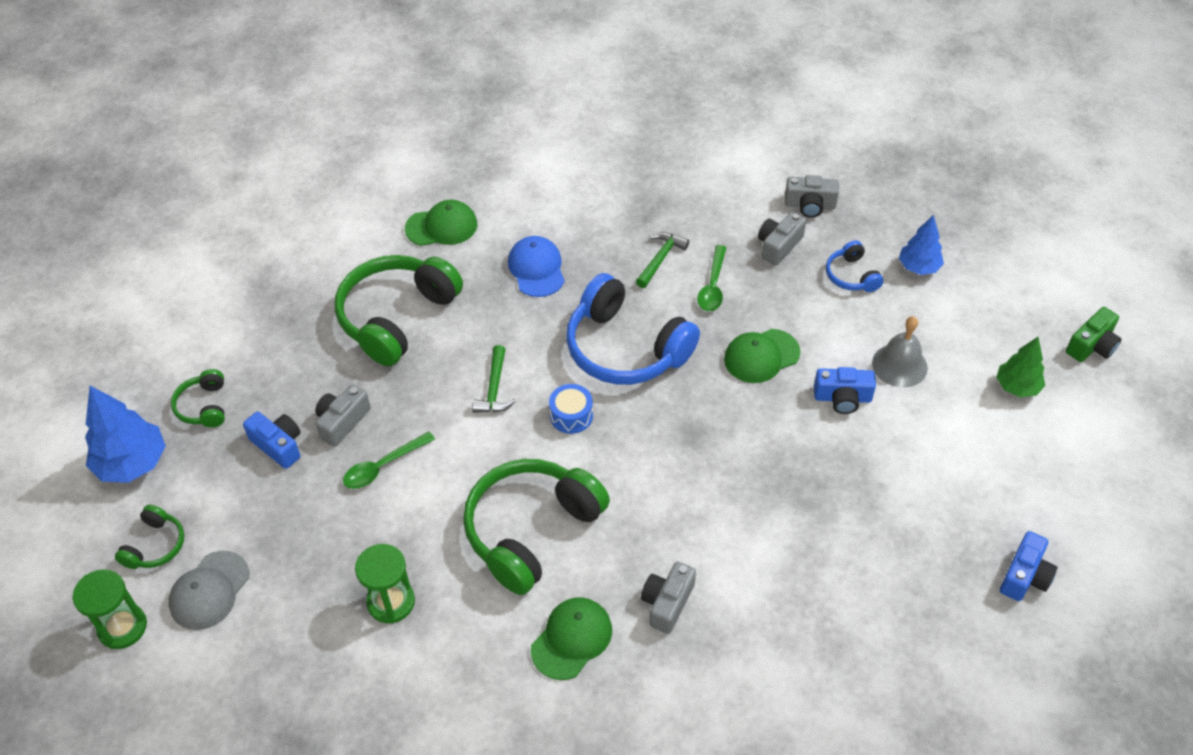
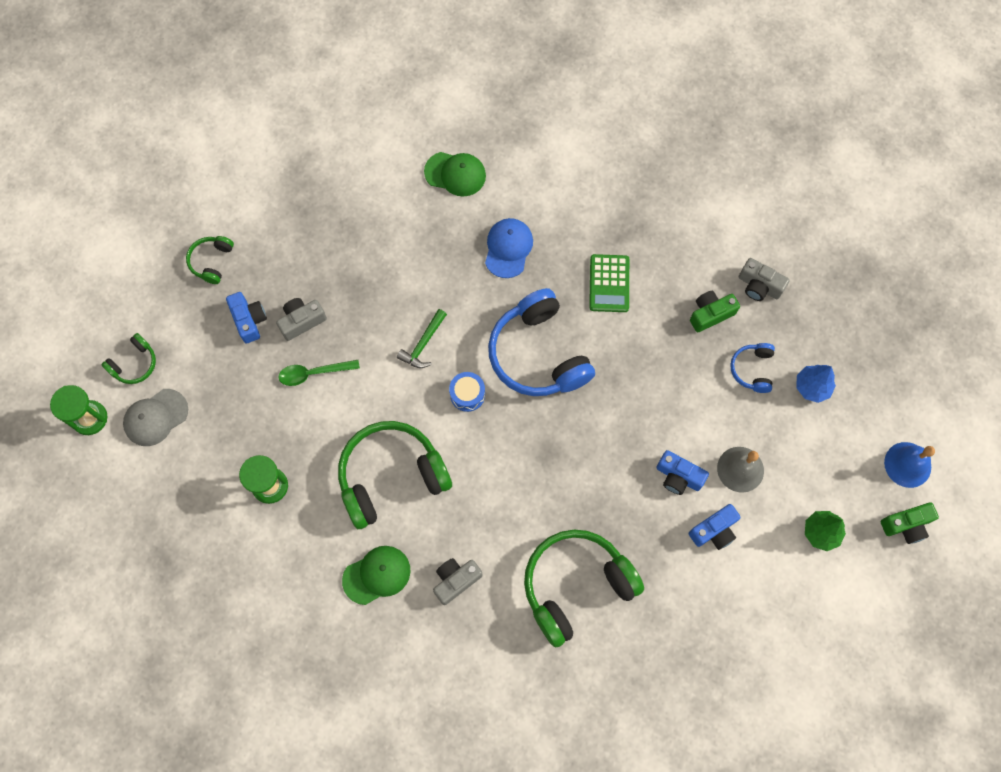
camera: 25 degrees right, 20 degrees up
(132, 463) = (145, 288): blue tree -> none
(397, 317) = (382, 245): green headphones -> green headphones (576, 586)
(660, 259) = (609, 283): green hammer -> green calculator
(713, 286) = (636, 328): green spoon -> none
(761, 356) = (637, 410): green cap -> none
(778, 246) = (710, 314): grey camera -> green camera
(1024, 576) = (723, 688): blue camera -> blue camera (714, 531)
(1054, 294) = (907, 464): none -> blue bell

